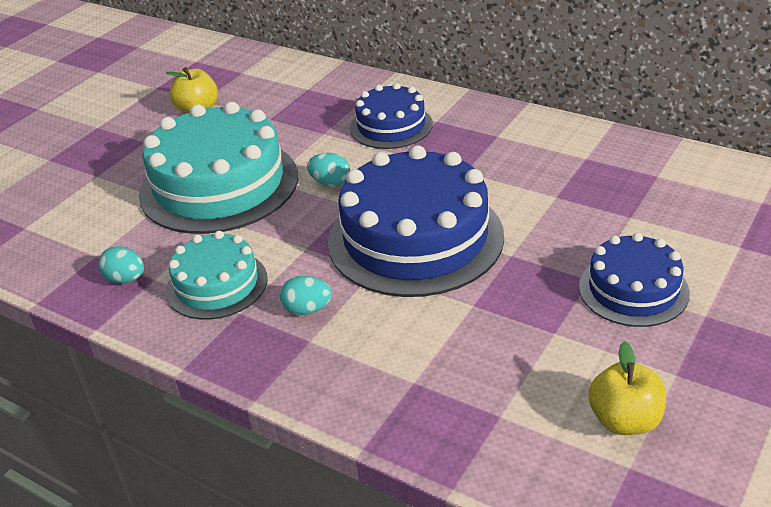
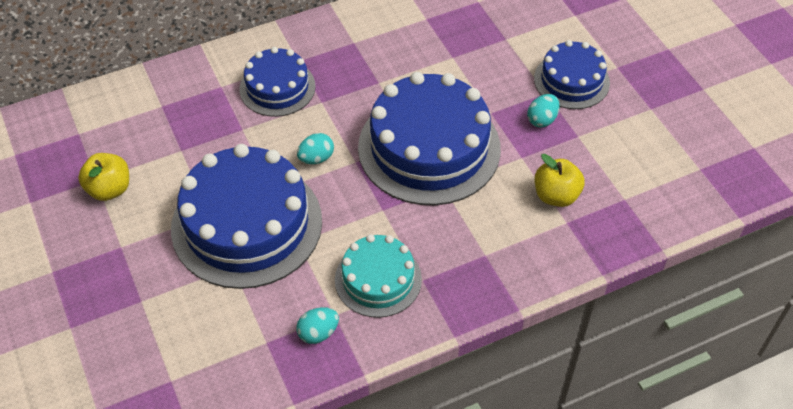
camera: 60 degrees left, 15 degrees up
(219, 185) = (247, 224): turquoise cake -> blue cake
(307, 309) = (453, 241): turquoise egg -> turquoise egg (542, 120)
(624, 420) = (667, 150): yellow apple -> yellow apple (556, 195)

